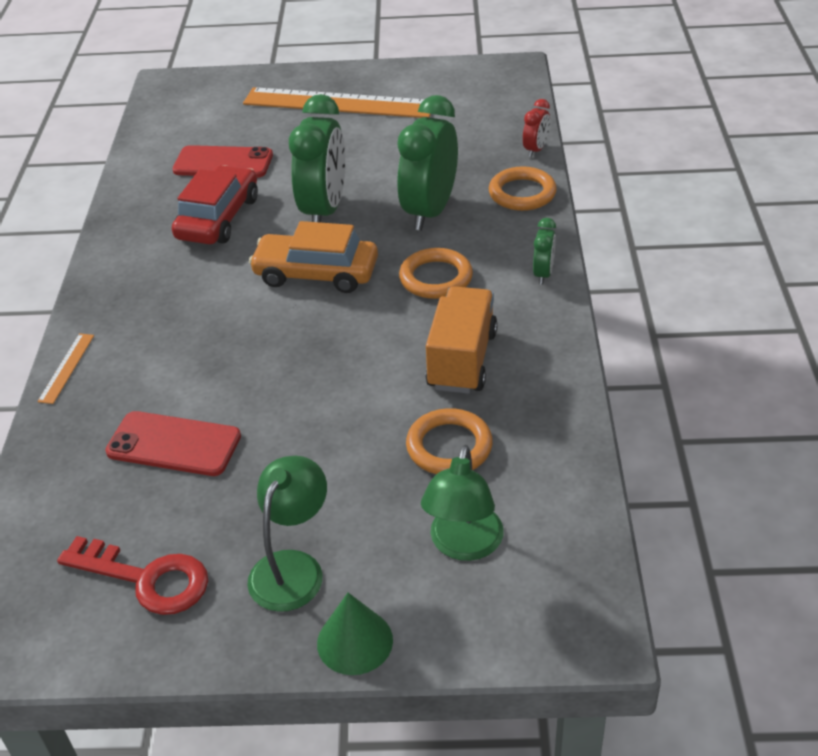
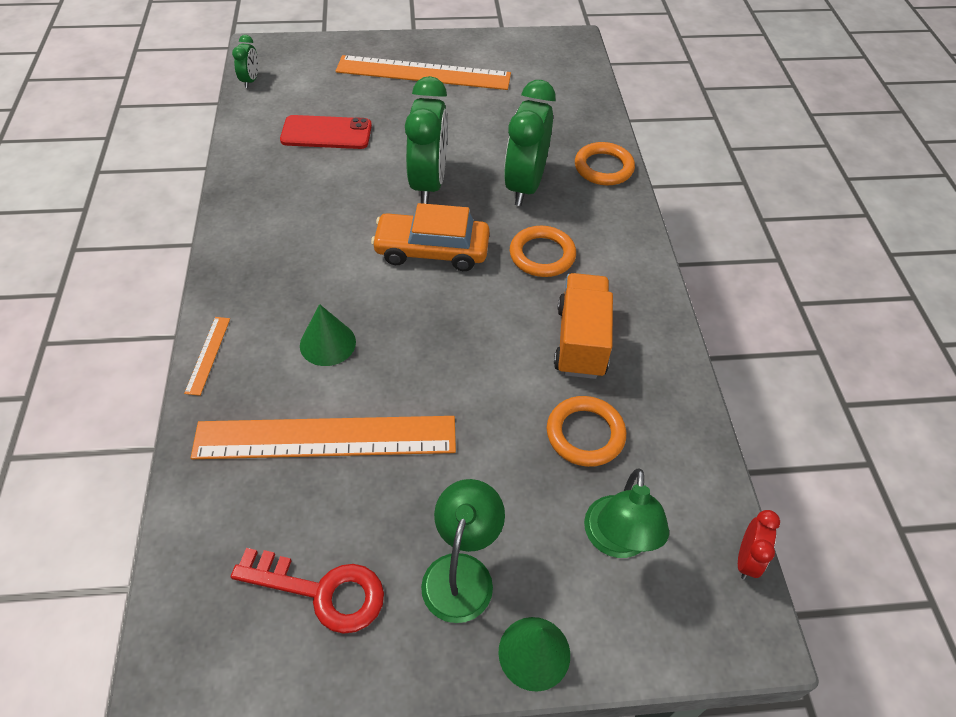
camera: 10 degrees left, 10 degrees up
(174, 444) = (326, 438): red phone -> orange ruler
(190, 359) = (327, 343): none -> green cone
(218, 218) = (331, 191): red car -> none
(536, 150) = (607, 123): red clock -> red clock (746, 559)
(543, 274) = (637, 250): green clock -> green clock (250, 81)

